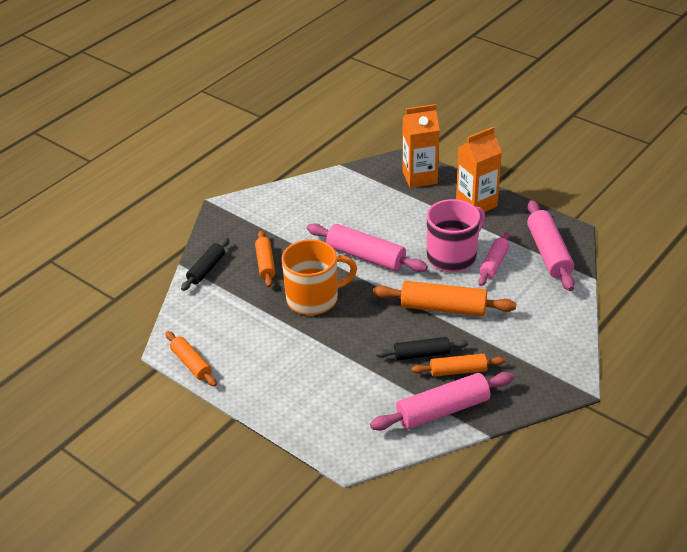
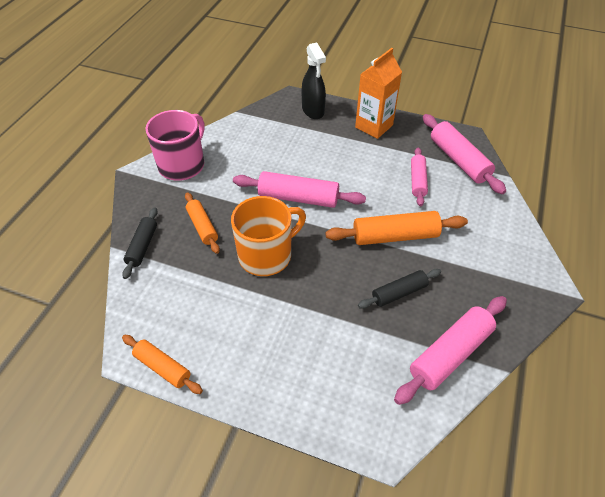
camera: 20 degrees left, 10 degrees up
(419, 177) = (313, 111): orange carton -> black spray bottle
(452, 256) = (378, 181): pink mug -> pink mug (182, 165)
(458, 371) = (442, 303): orange rolling pin -> none

